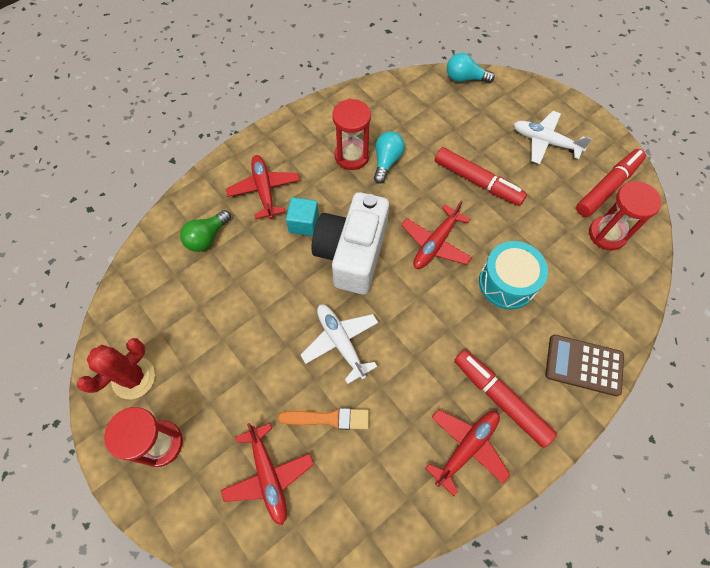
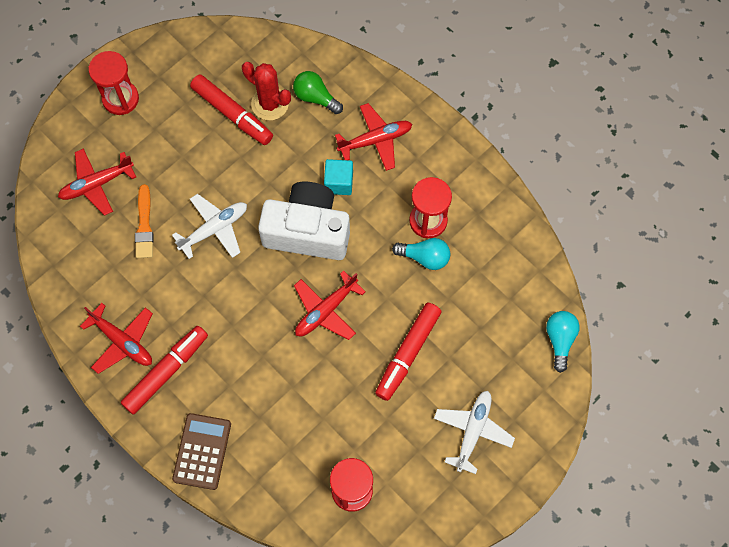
camera: 85 degrees right, 5 degrees up
(133, 378) = (174, 66): red cactus -> red cactus (270, 104)
(435, 243) = (325, 310): red plane -> red plane turned 75 degrees counterclockwise
(507, 283) = (285, 381): turquoise drum -> none
(607, 187) = (415, 498): red marker -> red marker (232, 113)

